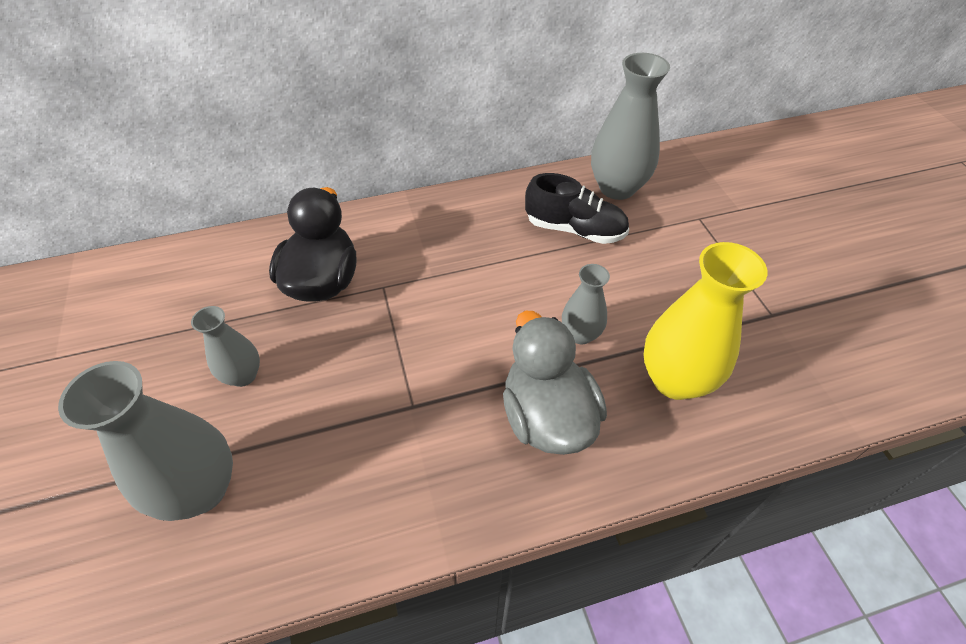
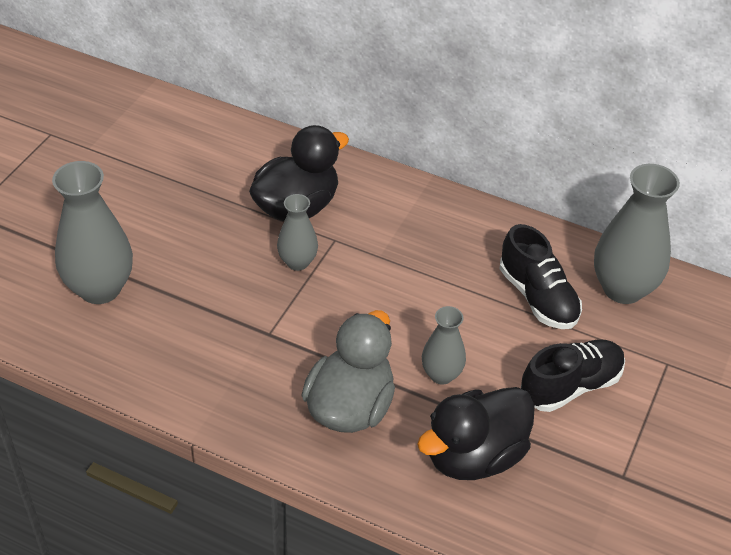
camera: 40 degrees right, 5 degrees down
(243, 375) = (184, 237): grey vase -> grey vase (297, 262)
(668, 276) = (570, 386): none -> black shoe
(675, 380) = (474, 456): yellow vase -> black duck

